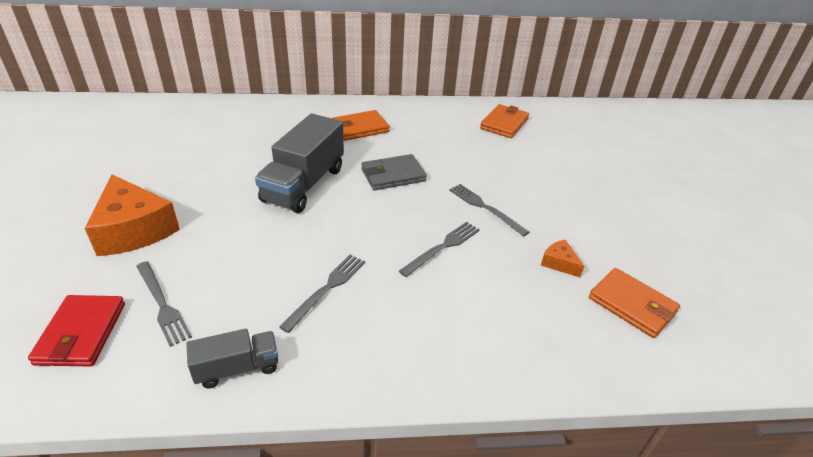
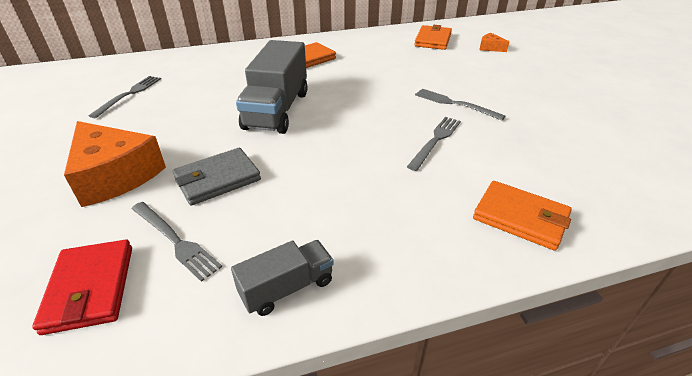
camera: 10 degrees left, 0 degrees up
(326, 289) = (344, 195): grey fork -> grey fork (129, 94)
(393, 175) = (357, 91): grey wallet -> grey wallet (217, 179)
(559, 263) = (545, 136): orange cheese -> orange cheese (490, 48)
(632, 305) = (628, 159): orange wallet -> orange wallet (520, 218)

